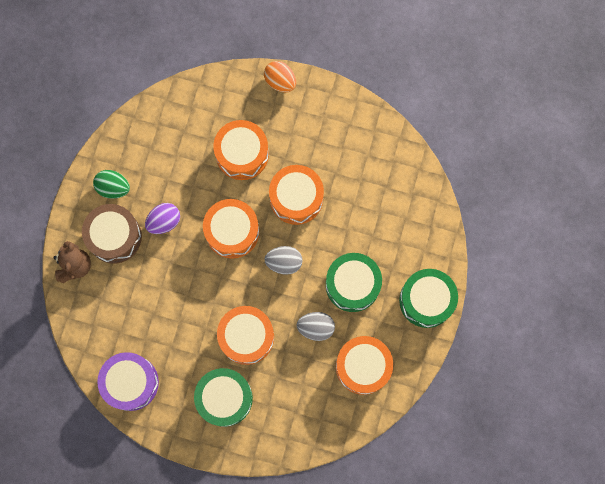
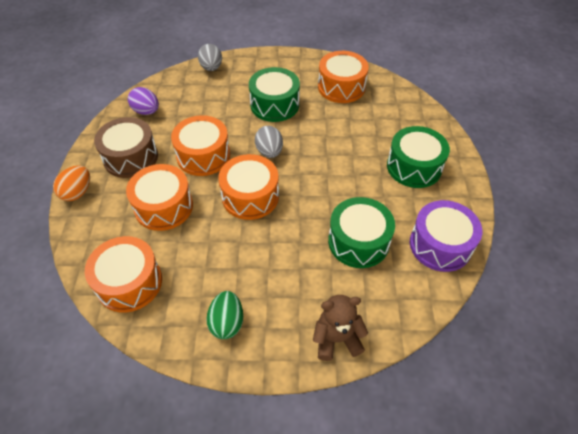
camera: 105 degrees left, 25 degrees down
(114, 237) = (287, 304): brown drum -> brown drum (131, 157)
(164, 222) = (255, 258): purple egg -> purple egg (146, 111)
(246, 337) = (350, 163): orange drum -> orange drum (129, 282)
(316, 327) = (321, 120): grey egg -> grey egg (211, 68)
(426, 300) = (272, 63): green drum -> green drum (358, 241)

